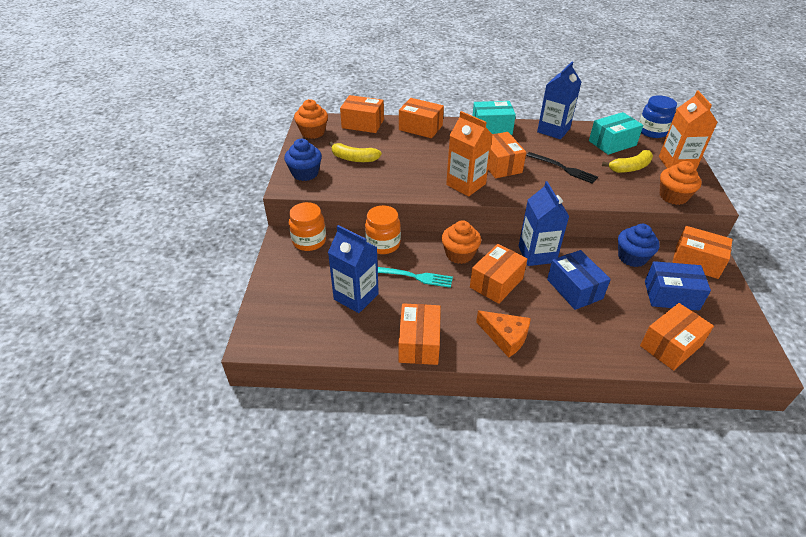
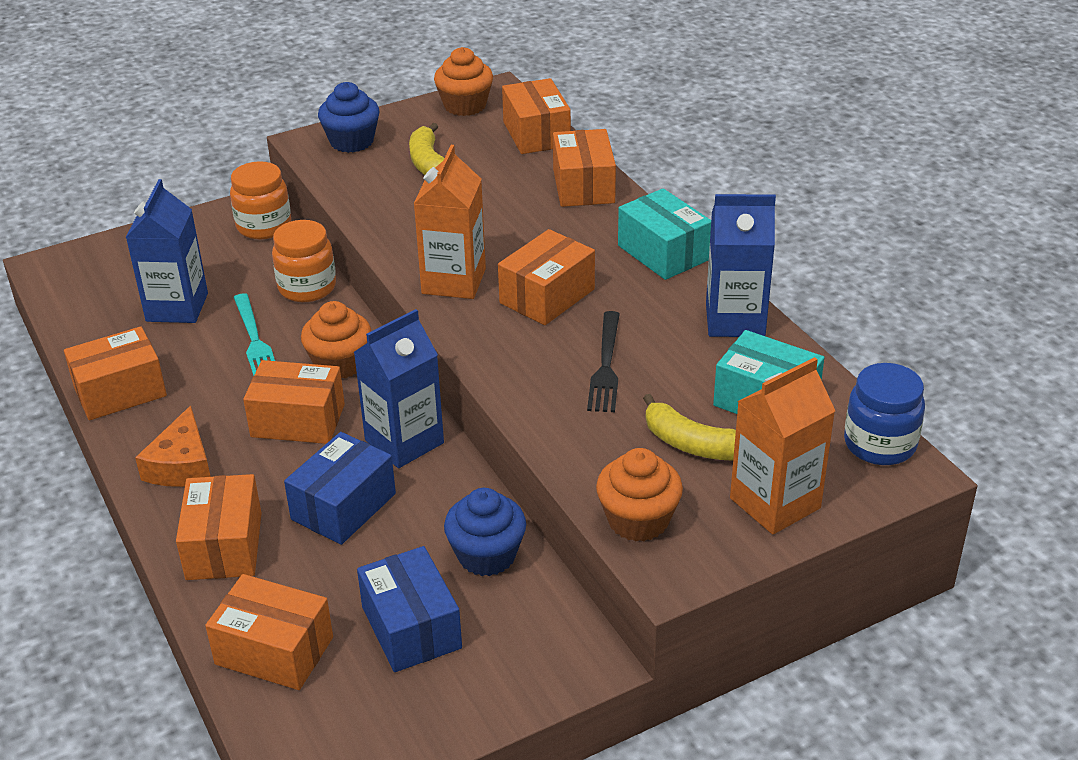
camera: 60 degrees right, 5 degrees down
(696, 261) = (544, 645): orange box -> orange box (224, 546)

